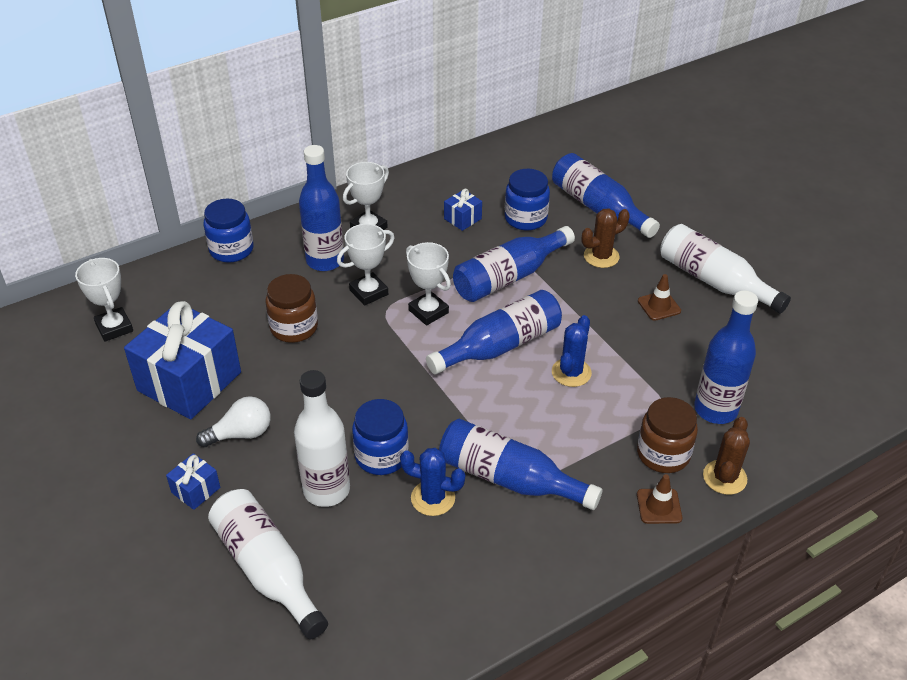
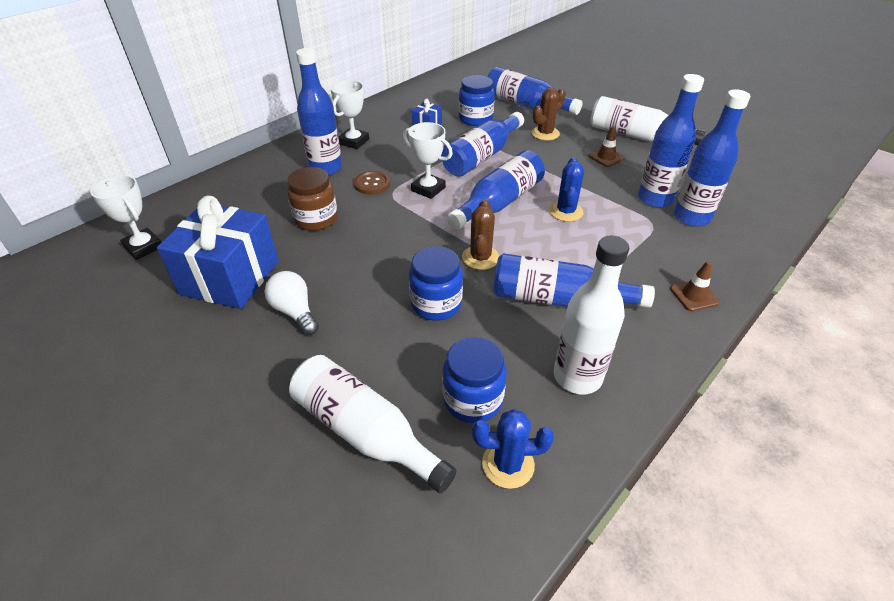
camera: 15 degrees left, 0 degrees up
(196, 490) = (264, 371): blue gift -> none
(231, 249) = (240, 173): blue jar -> blue jar (473, 399)
(241, 434) = (295, 312): white light bulb -> white light bulb turned 90 degrees counterclockwise
(326, 490) = (396, 343): white bottle -> white bottle (577, 376)
(369, 292) = (372, 184): white trophy -> brown button
(433, 498) = (499, 329): blue cactus -> blue cactus (508, 464)
(663, 454) = (672, 256): brown jar -> none
(686, 376) = (655, 199): none -> blue bottle
(724, 477) = (730, 263): brown cactus -> brown cactus (480, 258)

